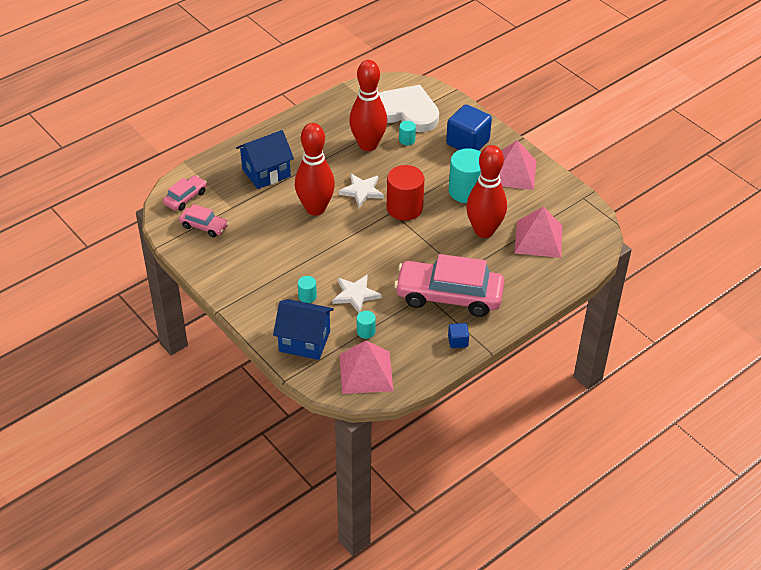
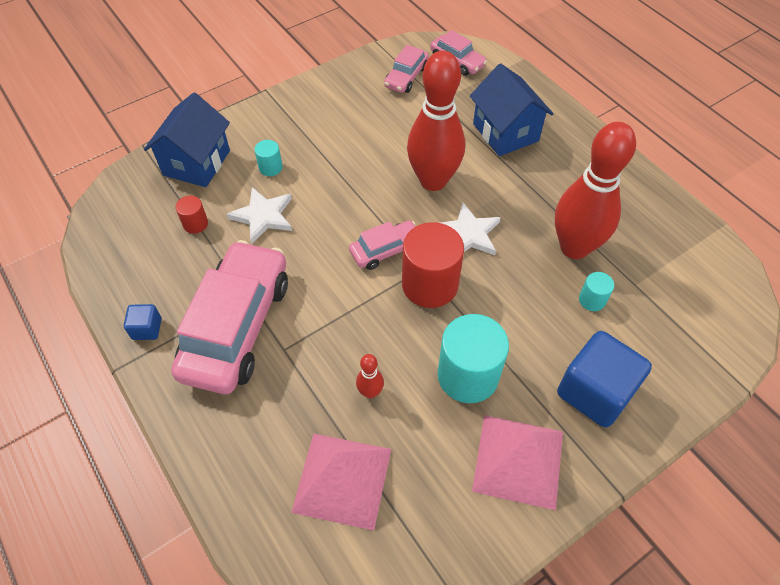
camera: 95 degrees right, 10 degrees up
(366, 331) = (195, 224): turquoise cylinder -> red cylinder
(366, 372) = (127, 220): pink pyramid -> none
(379, 229) = (386, 250): none -> pink car
(406, 112) = (665, 304): white heart -> none
(484, 231) = (370, 392): red bowling pin -> red bowling pin, size x0.41

